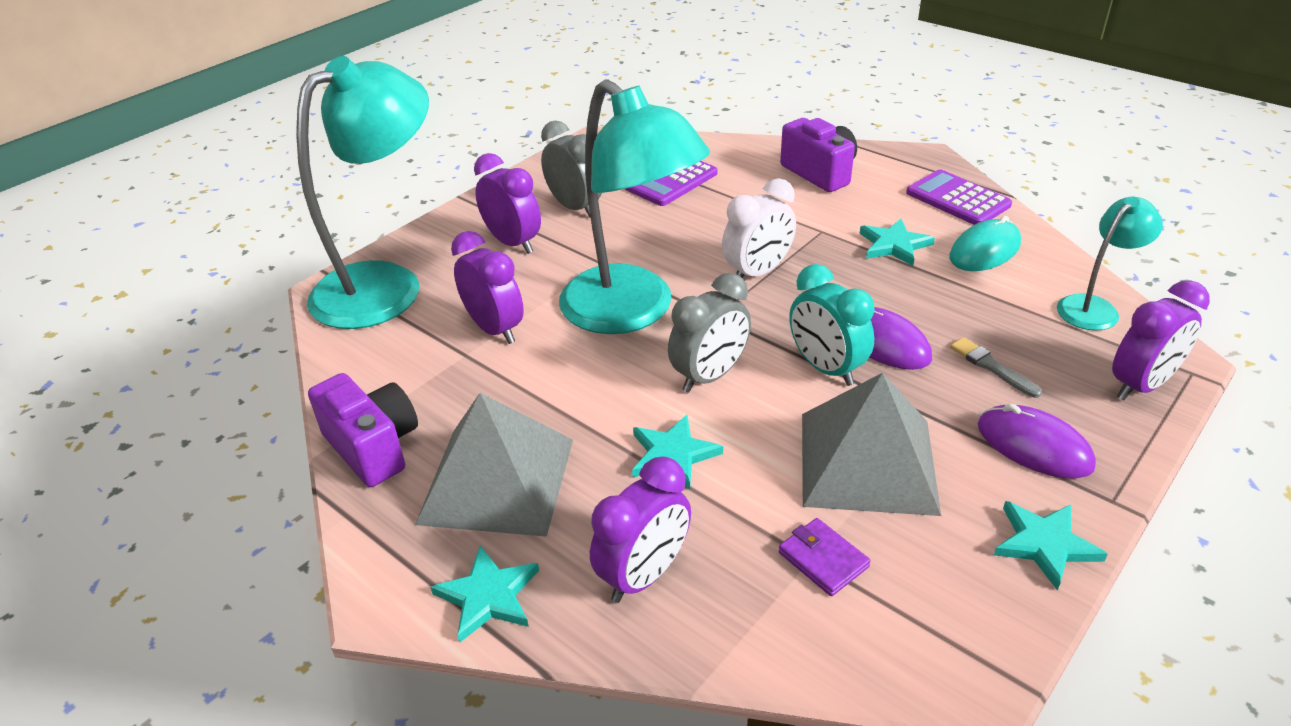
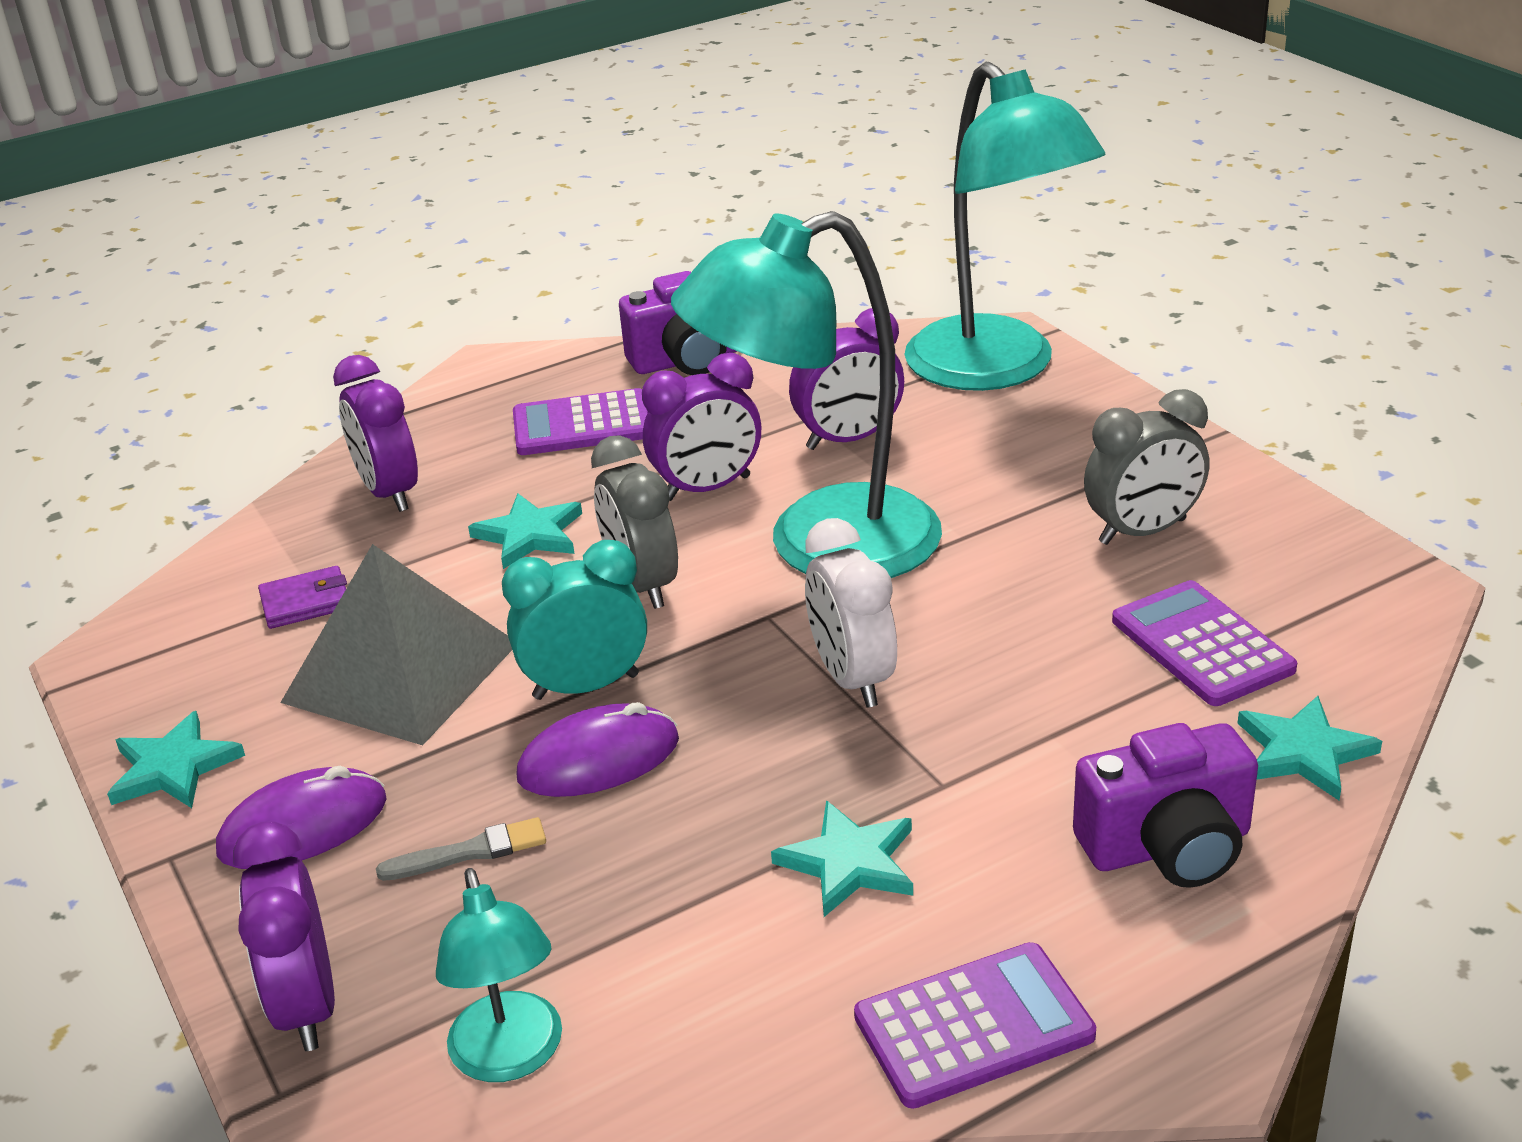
camera: 110 degrees right, 5 degrees down
(488, 596) = (443, 412): turquoise star -> turquoise star (1304, 752)
(497, 480) = (582, 425): grey pyramid -> purple calculator
(513, 243) = (1056, 467): purple clock -> purple clock (707, 488)
(984, 251) = (765, 983): turquoise mouse -> none

